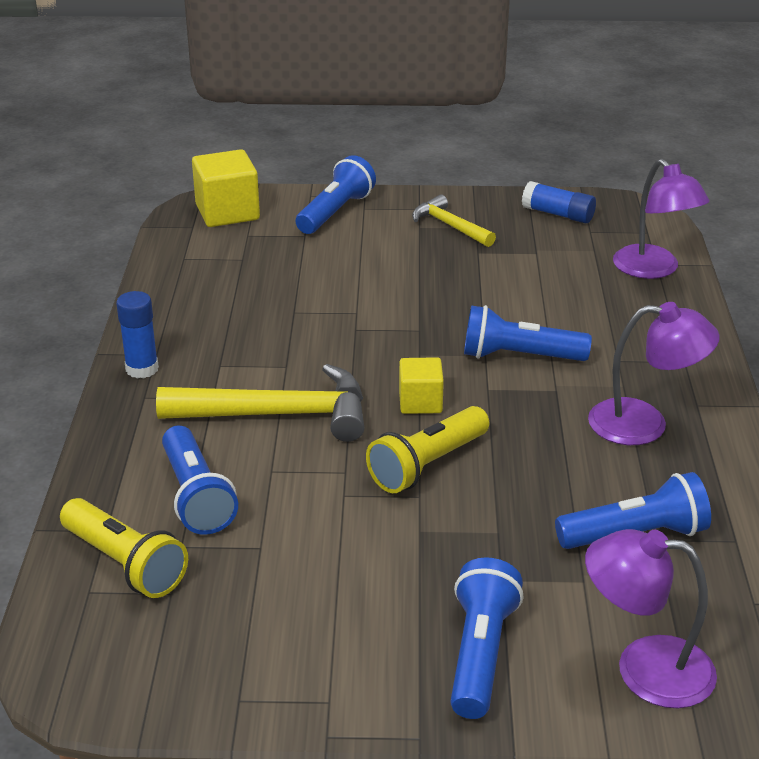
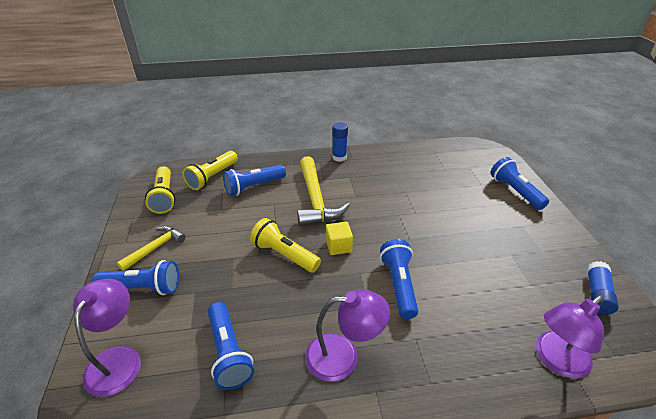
camera: 80 degrees right, 5 degrees up
(175, 647) = (164, 197): none -> yellow flashlight
(227, 212) = (486, 157): yellow cube -> none
(335, 212) = (515, 191): blue flashlight -> blue flashlight turned 135 degrees counterclockwise
(450, 226) = (535, 239): yellow hammer -> yellow hammer (155, 248)
(644, 424) = (343, 356): purple lamp -> purple lamp turned 90 degrees counterclockwise

